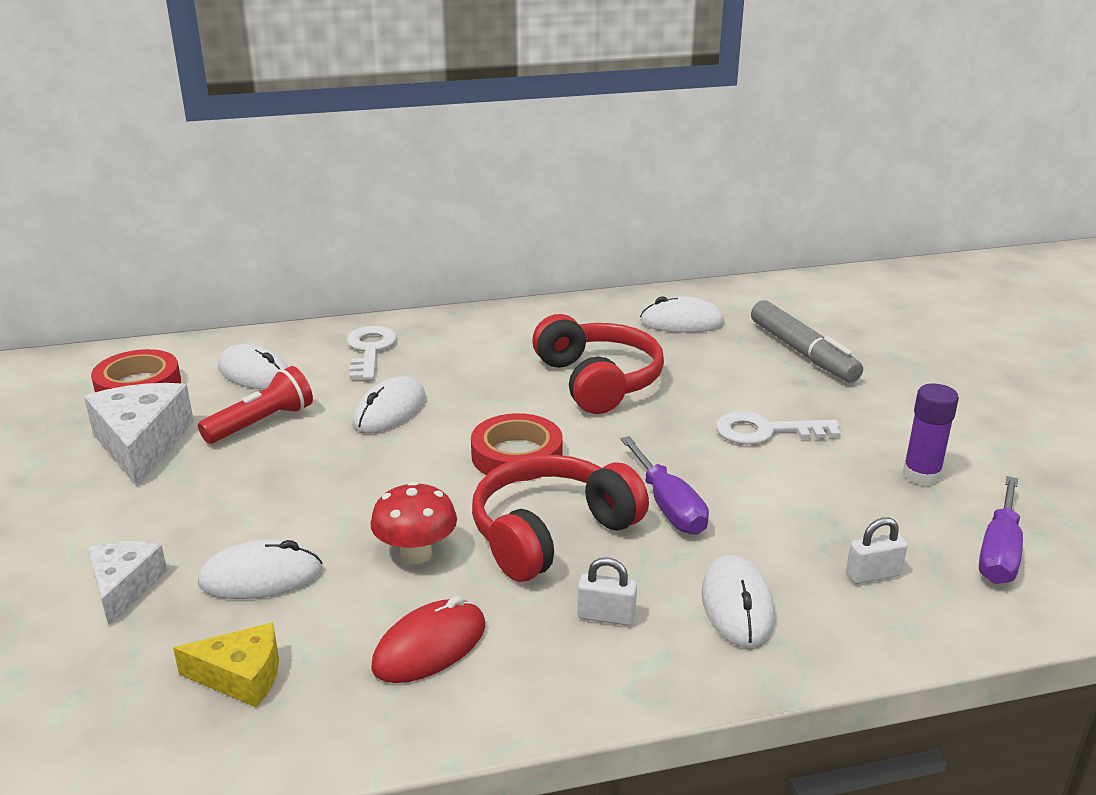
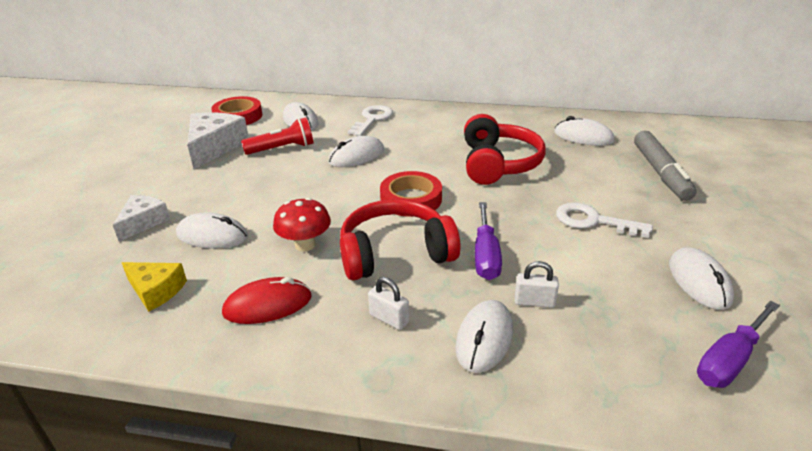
camera: 25 degrees right, 5 degrees up
(873, 575) = (606, 347): white padlock -> white padlock (534, 302)
(921, 475) = (699, 281): purple glue stick -> white mouse

